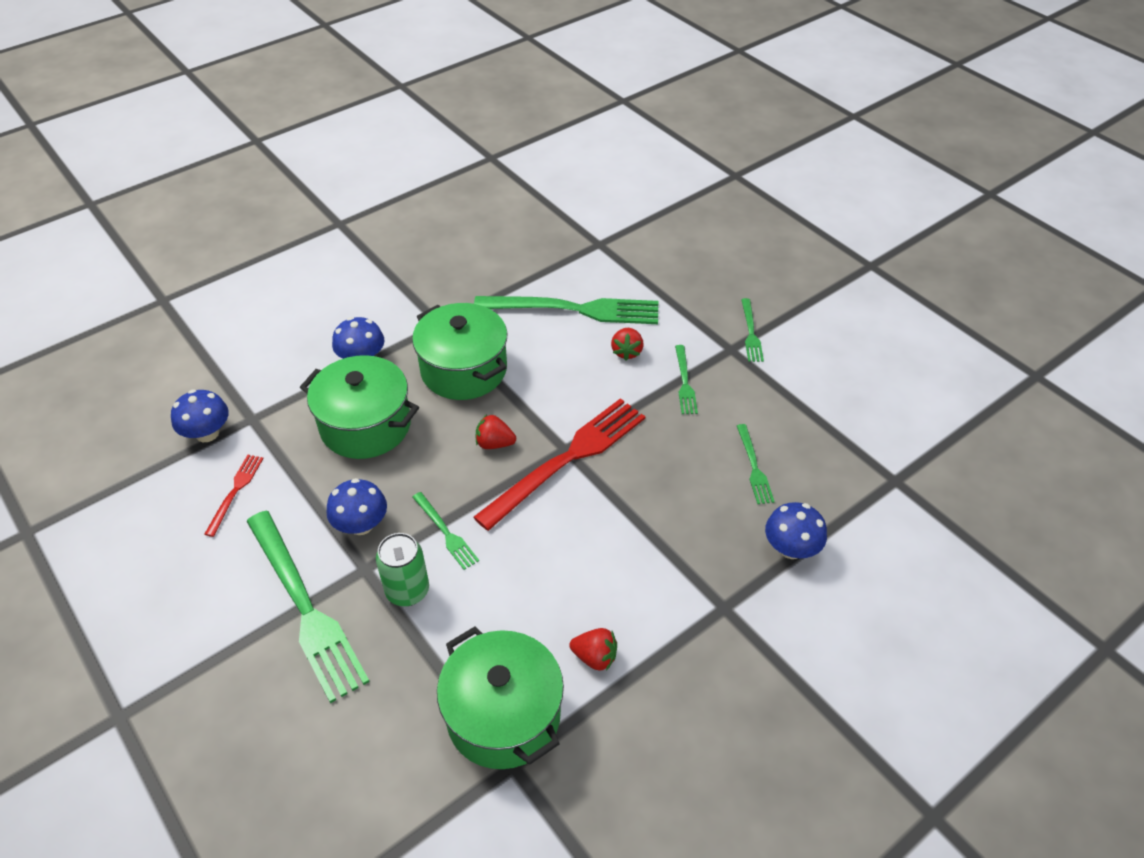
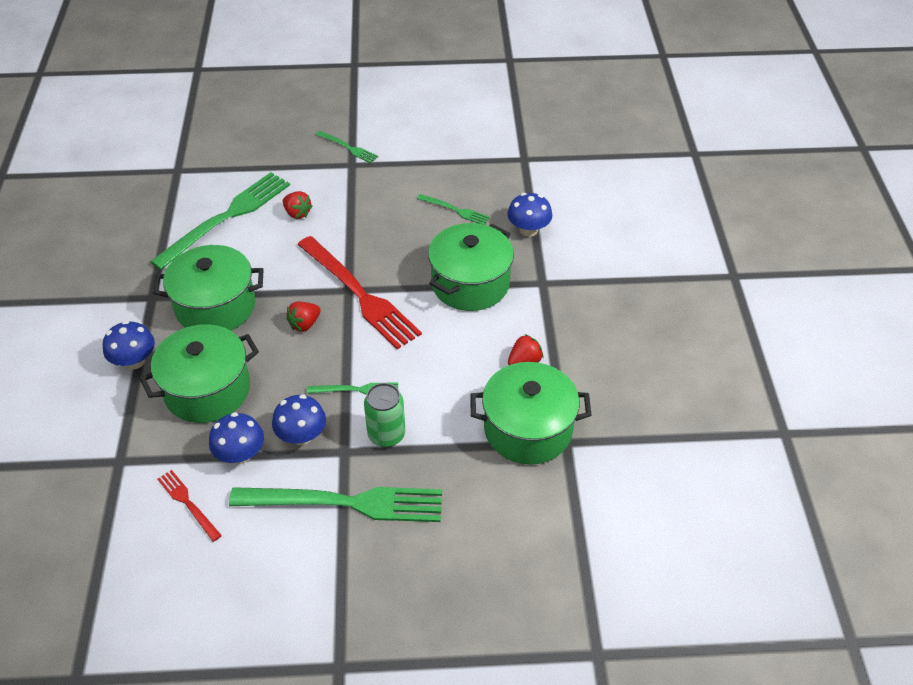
camera: 55 degrees left, 0 degrees up
(207, 433) = (102, 498): blue mushroom -> blue mushroom (240, 454)
(567, 460) = (359, 294): red fork -> red fork turned 150 degrees clockwise
(662, 542) = (470, 283): none -> green pot
(684, 382) = (355, 201): green fork -> none

